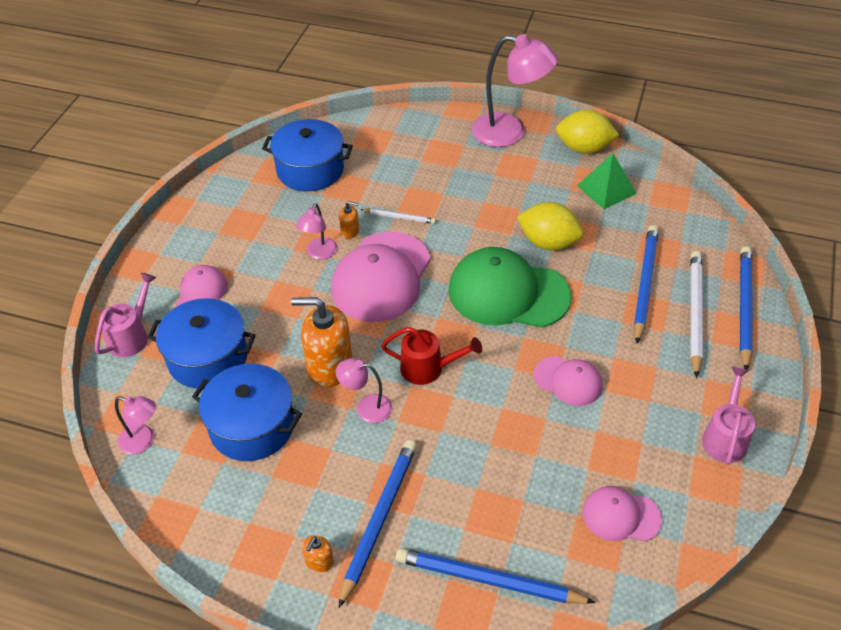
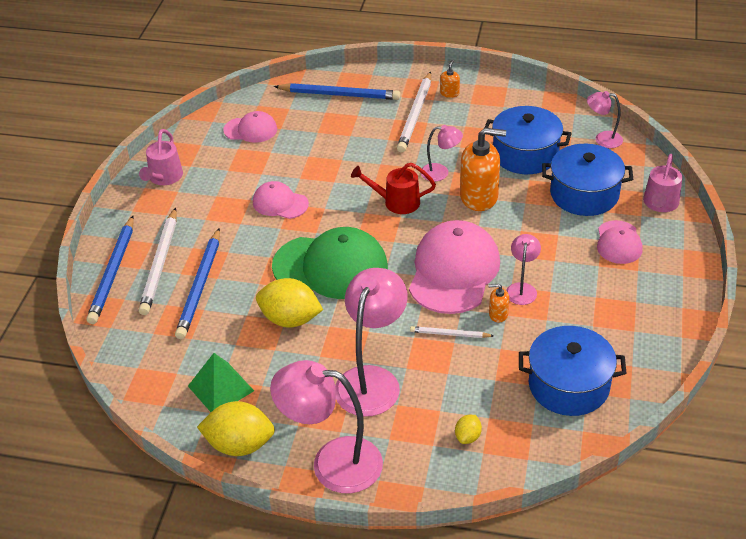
camera: 175 degrees right, 5 degrees down
(379, 520) = (415, 114): blue pencil -> white pencil
(403, 141) = (468, 437): none -> yellow lemon
(474, 186) = (372, 380): none -> pink lamp

